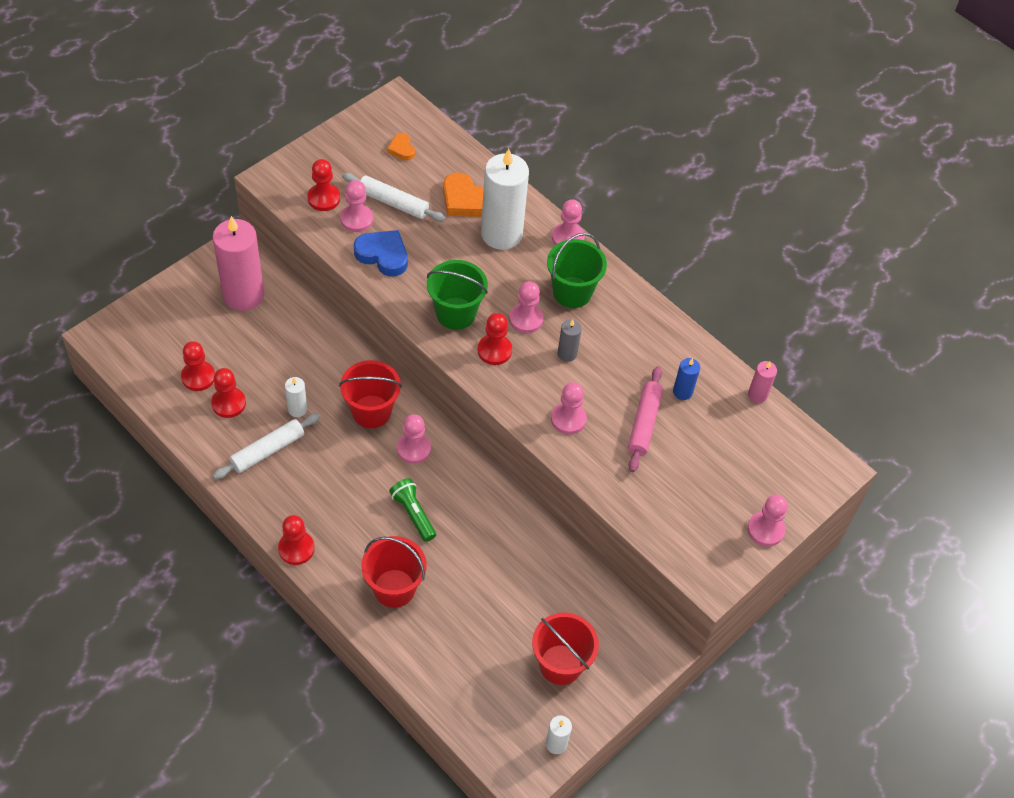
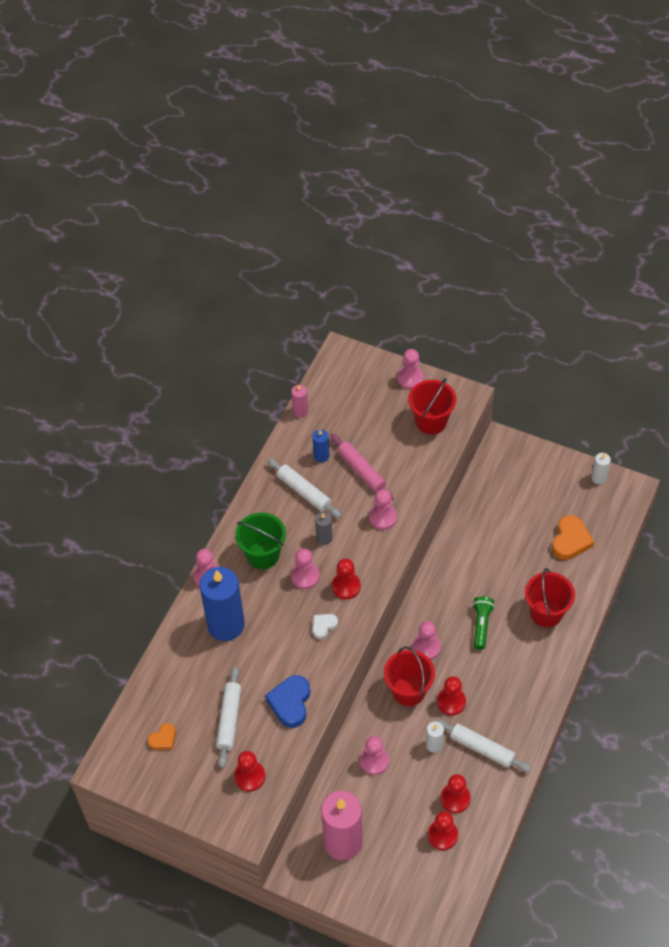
camera: 105 degrees left, 0 degrees up
(296, 548) = (552, 689): red pawn -> red pawn (451, 702)
(356, 219) = (261, 740): pink pawn -> pink pawn (374, 761)
(413, 514) = (481, 625): green flashlight -> green flashlight turned 150 degrees clockwise
(455, 313) = (324, 626): green bucket -> white heart
(465, 200) = (201, 666): orange heart -> orange heart (570, 540)
(501, 234) = (226, 625): white candle -> blue candle
(560, 664) = (544, 494): red bucket -> red bucket (431, 421)
(639, 357) = (304, 492): none -> white rolling pin
(644, 423) = (361, 471): pink rolling pin -> pink rolling pin turned 60 degrees clockwise

